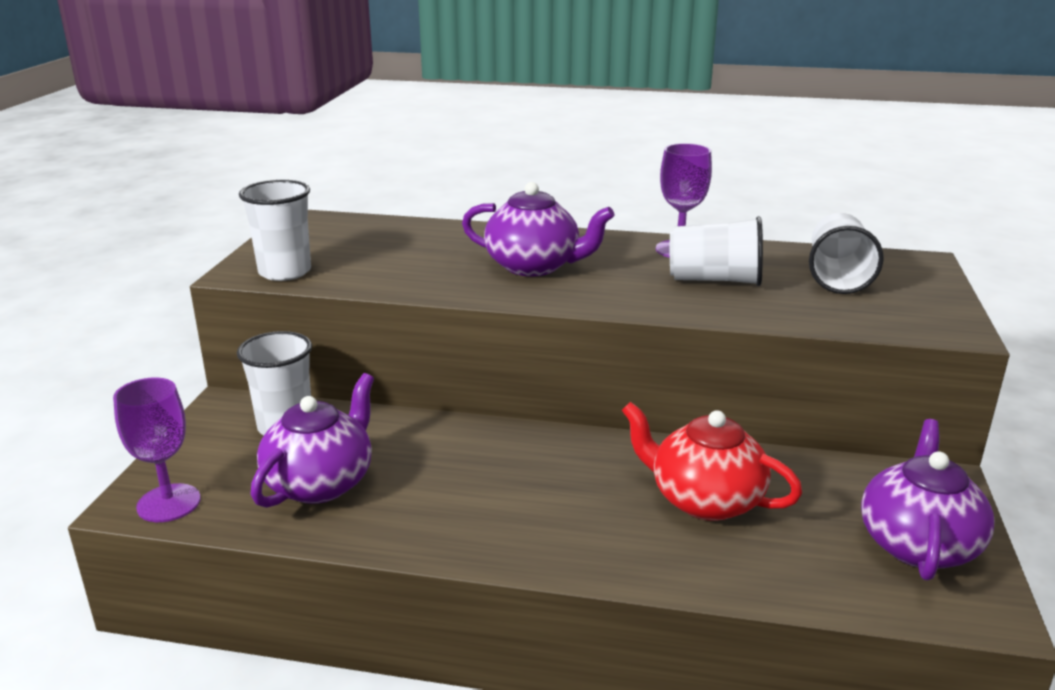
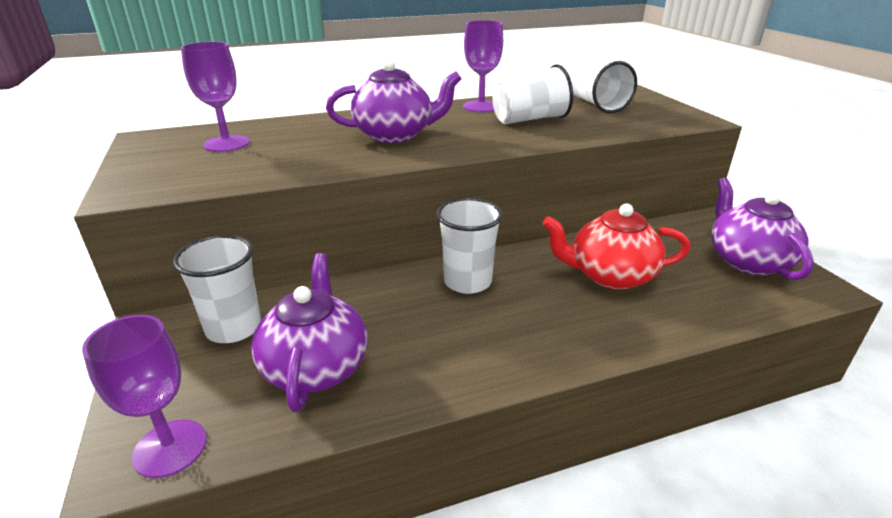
camera: 30 degrees left, 5 degrees up
(285, 272) = (173, 182): white cup -> white cup (467, 282)
(365, 241) = (226, 144): none -> purple goblet

